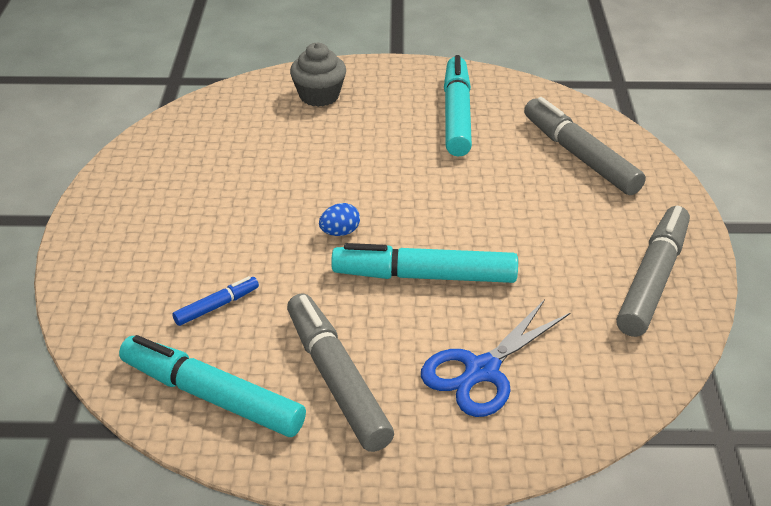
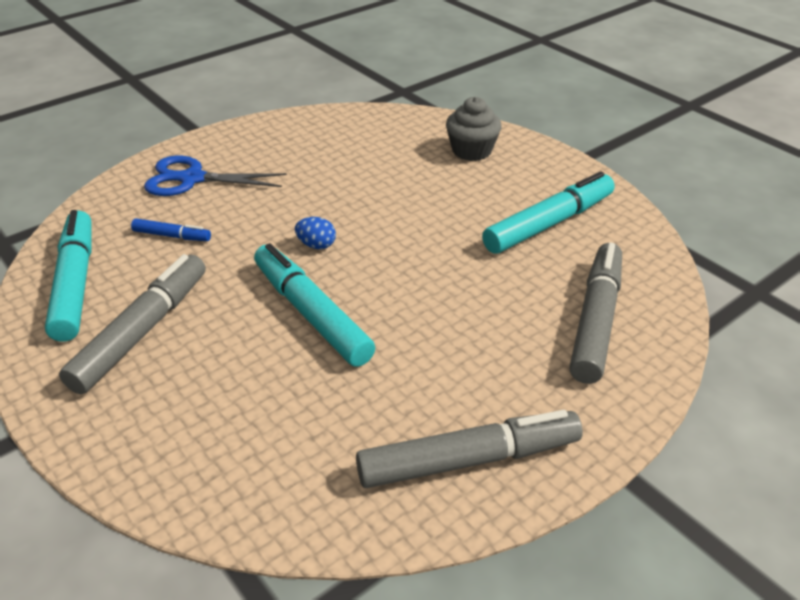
camera: 50 degrees right, 0 degrees up
(482, 371) = (223, 406): blue scissors -> blue scissors (192, 179)

